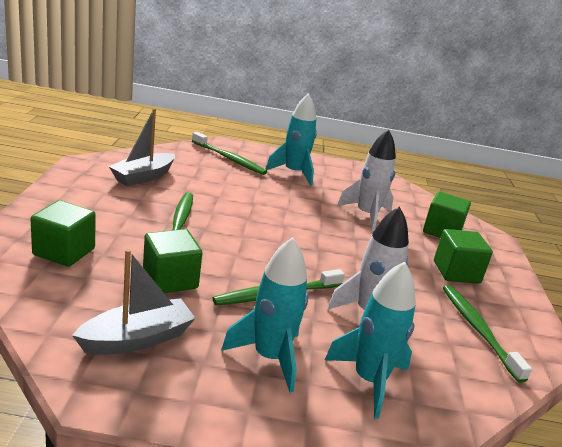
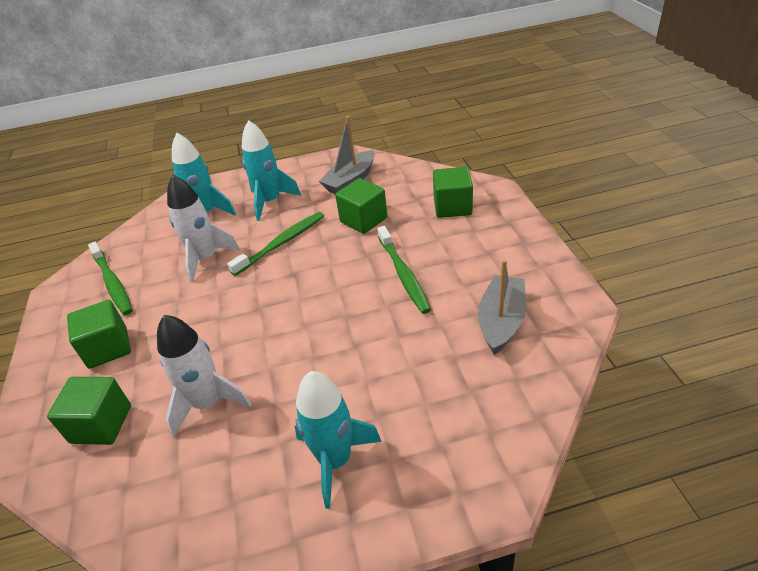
camera: 170 degrees right, 15 degrees up
(229, 159) = (448, 439): green toothbrush -> none

